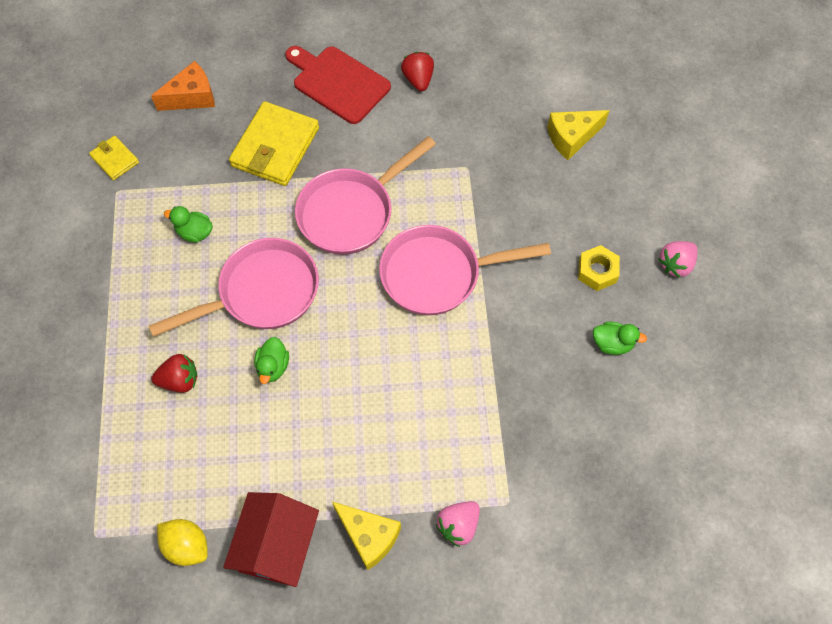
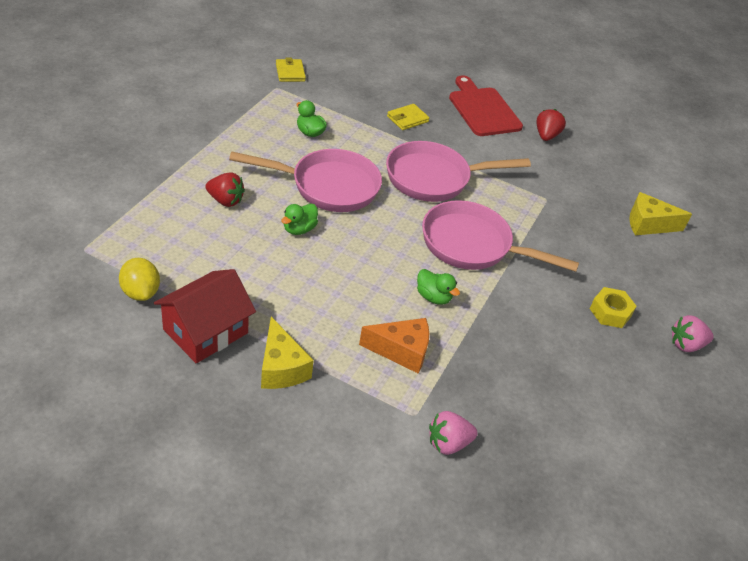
camera: 25 degrees right, 20 degrees down
(192, 97) = (371, 69): orange cheese -> orange cheese (401, 351)
(275, 147) = (407, 119): yellow wallet -> yellow wallet, size x0.51
(458, 525) = (359, 404): pink strawberry -> pink strawberry (448, 443)
(612, 344) = (589, 364): green duck -> green duck (433, 297)

